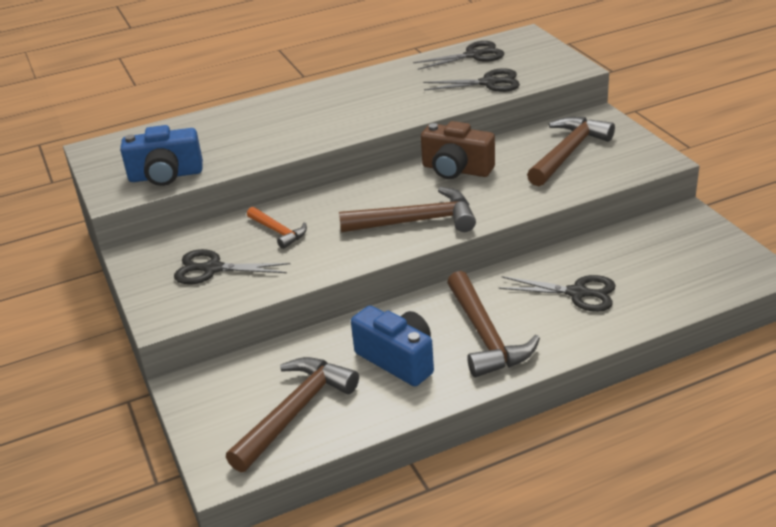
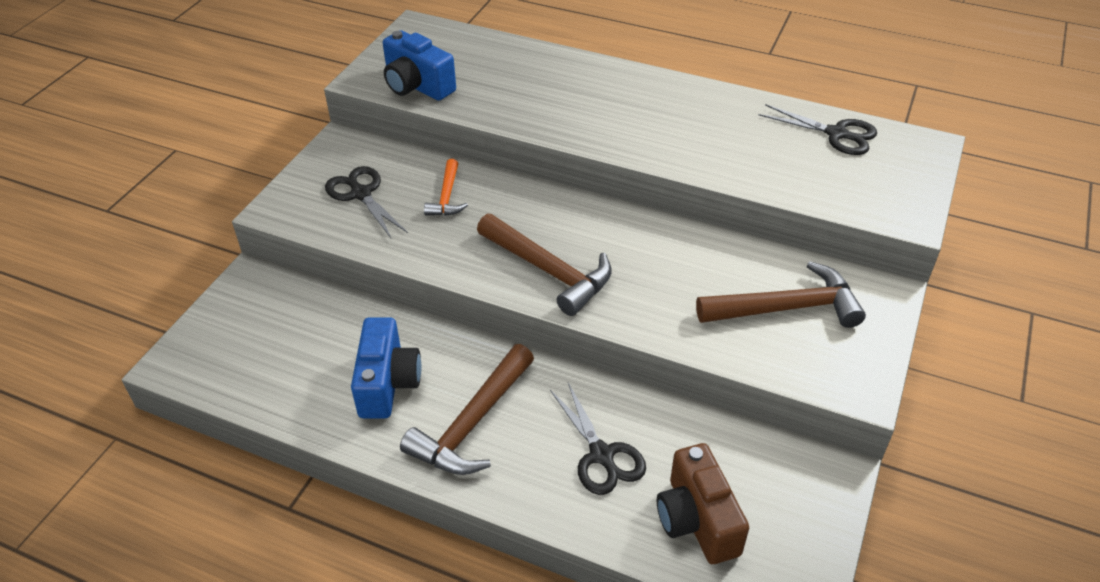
camera: 45 degrees right, 10 degrees up
(295, 412) = (269, 361): brown hammer -> none
(456, 170) = (662, 246): brown camera -> brown camera (697, 520)
(488, 83) = (795, 175): black scissors -> none

